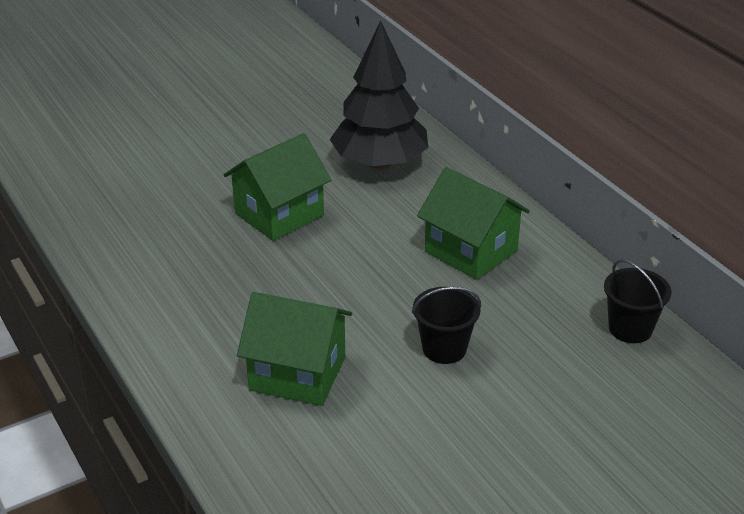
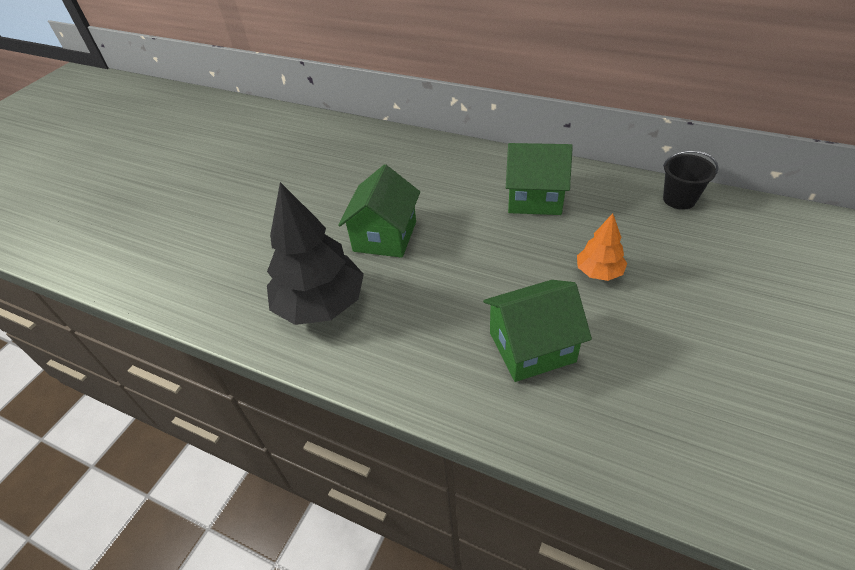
camera: 30 degrees left, 10 degrees up
(379, 163) = (411, 169): black tree -> black tree (321, 304)
(444, 349) = (599, 272): black bucket -> orange tree

